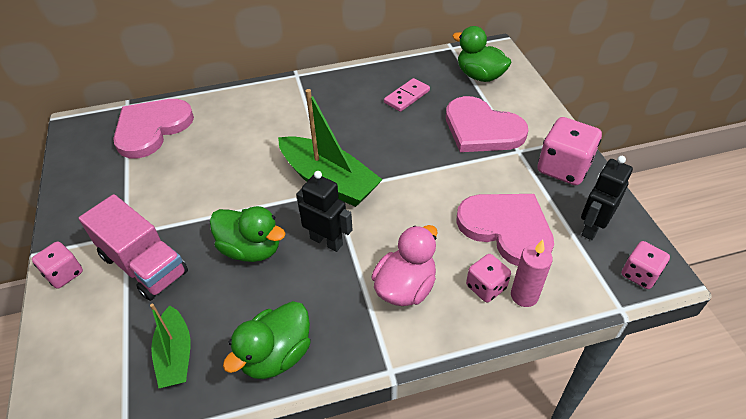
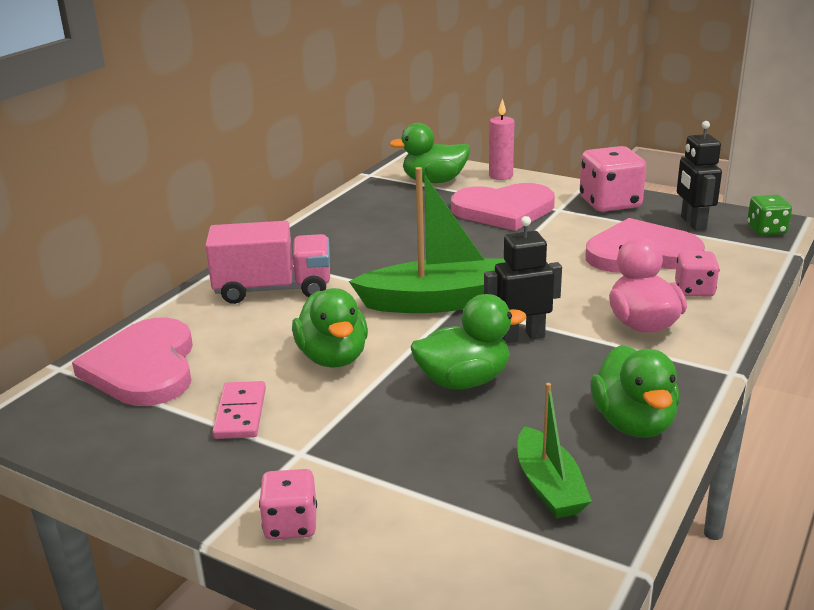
camera: 45 degrees left, 20 degrees down
(144, 265) = (374, 458): pink truck -> pink truck (273, 289)
(175, 355) = (549, 486): green boat -> green boat turned 45 degrees clockwise
(224, 183) = (333, 358): none -> green duck
(407, 96) = (395, 219): pink domino -> pink domino (240, 413)
(524, 295) = (726, 279): pink candle -> pink candle (500, 176)
(639, 274) = (766, 230): pink dice -> green dice

